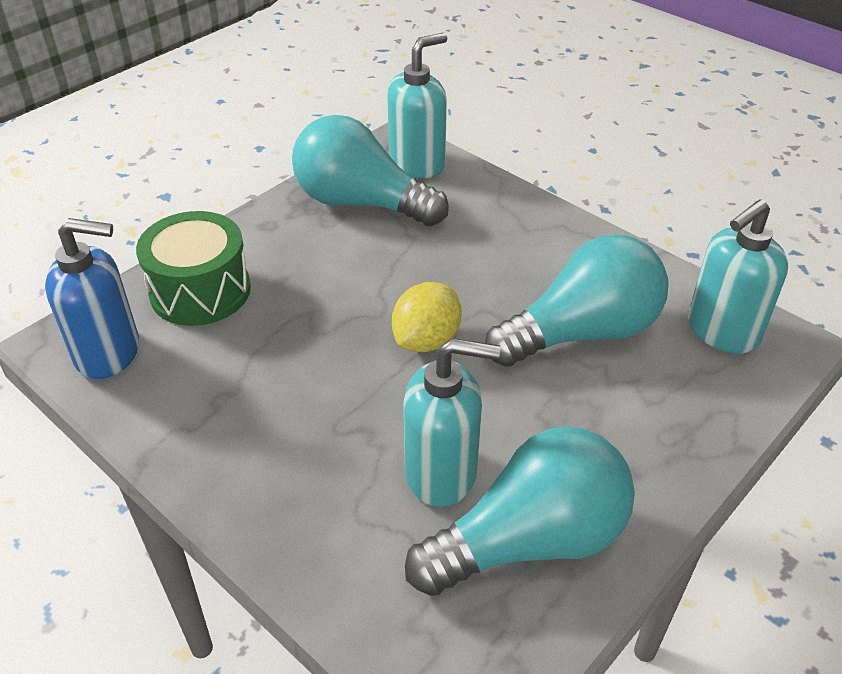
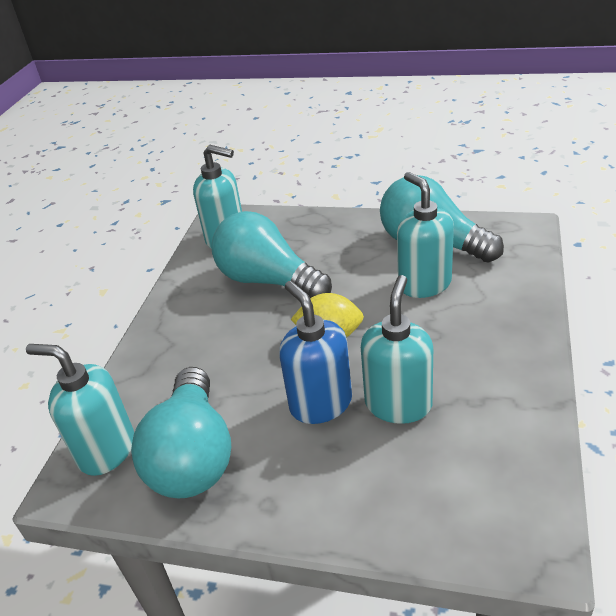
camera: 115 degrees left, 5 degrees down
(109, 353) = (508, 500): blue soap dispenser -> blue soap dispenser (320, 403)
(200, 291) = (390, 491): green drum -> none
(279, 342) = (398, 404): none -> turquoise soap dispenser

